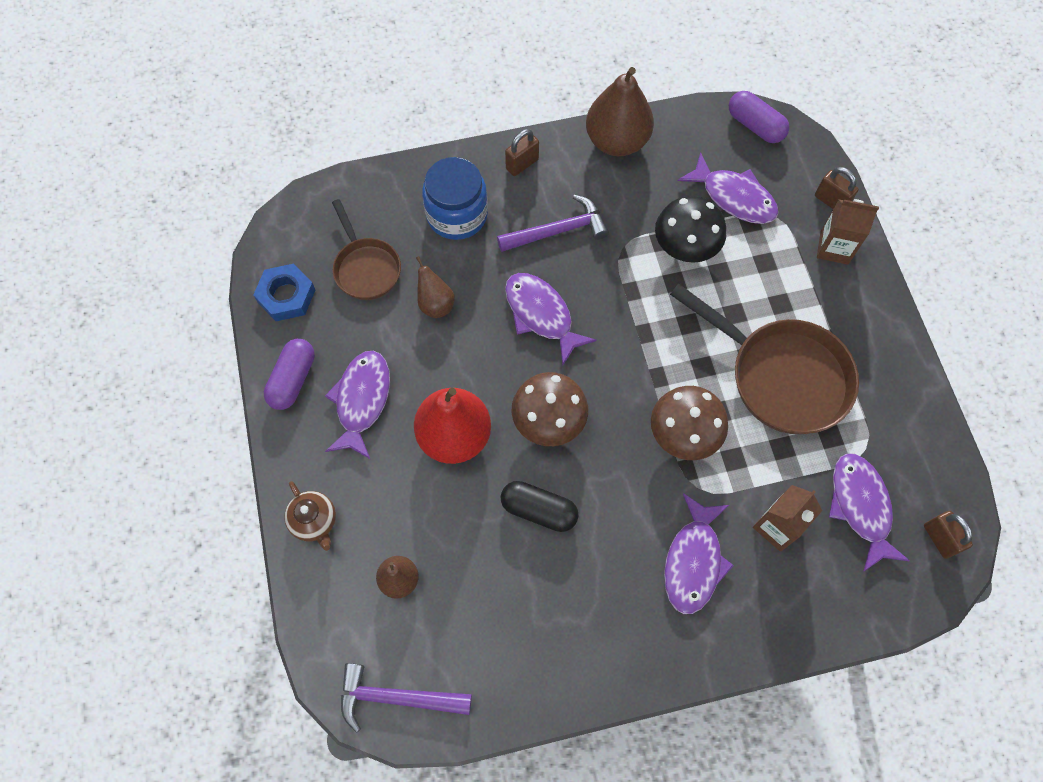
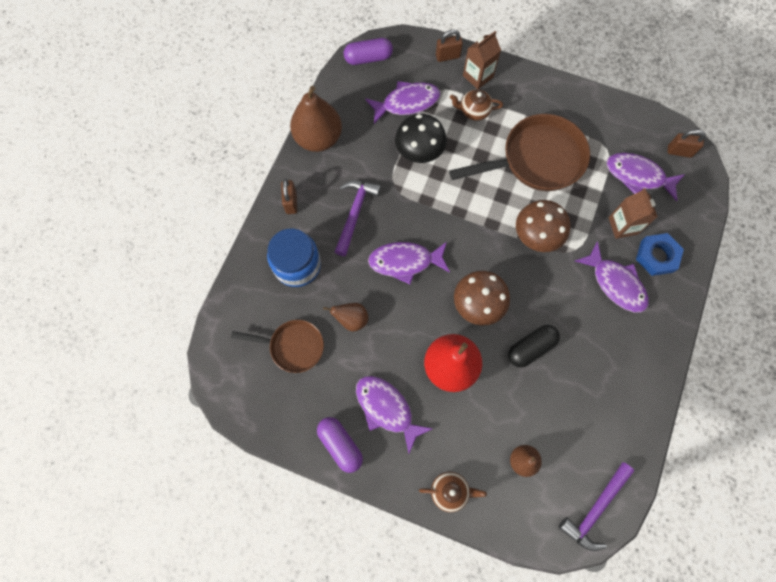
camera: 55 degrees left, 5 degrees up
(286, 296) = (274, 411): blue nut -> blue nut (656, 256)
(785, 271) = (474, 111): none -> brown teapot

